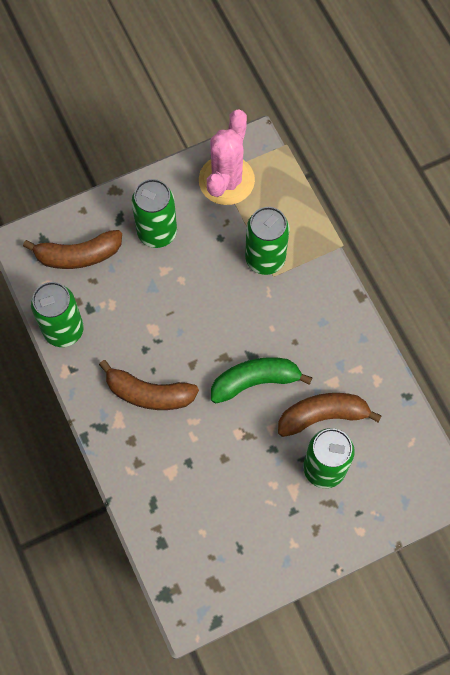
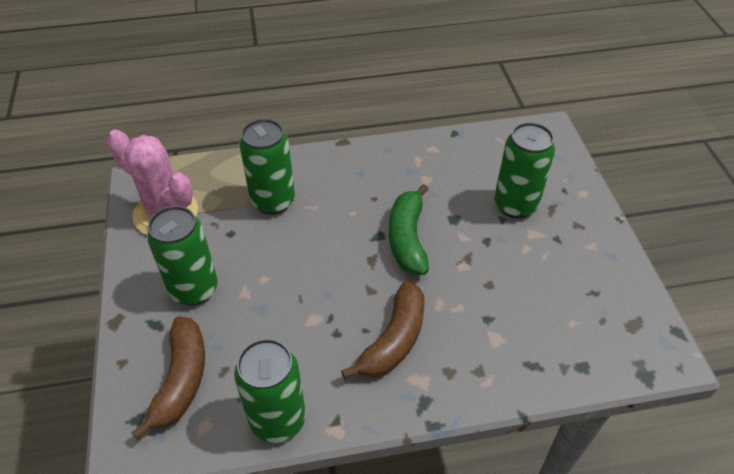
camera: 75 degrees left, 20 degrees down
(323, 415) = (459, 194): brown banana -> none

